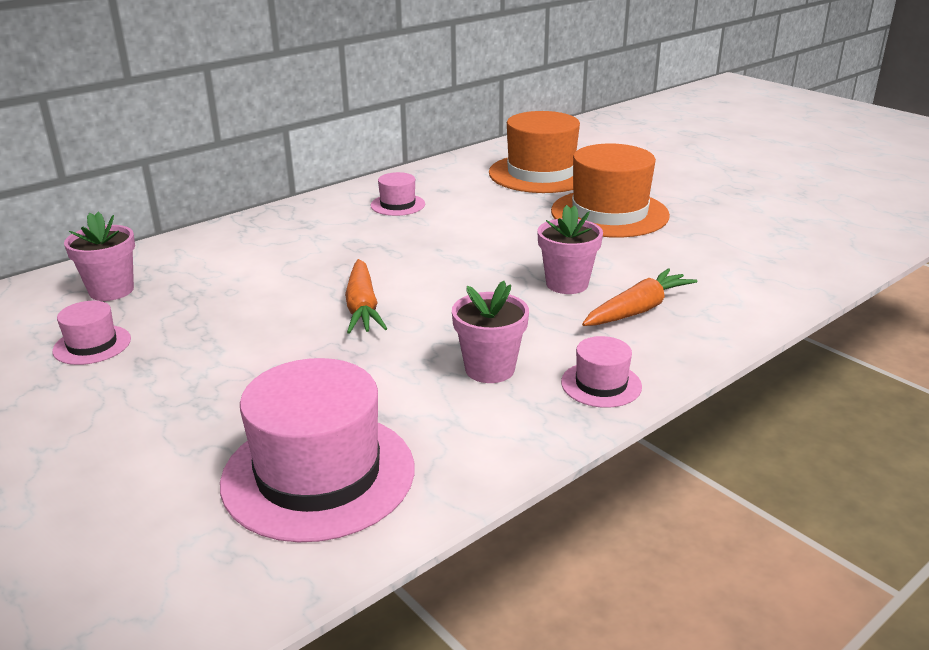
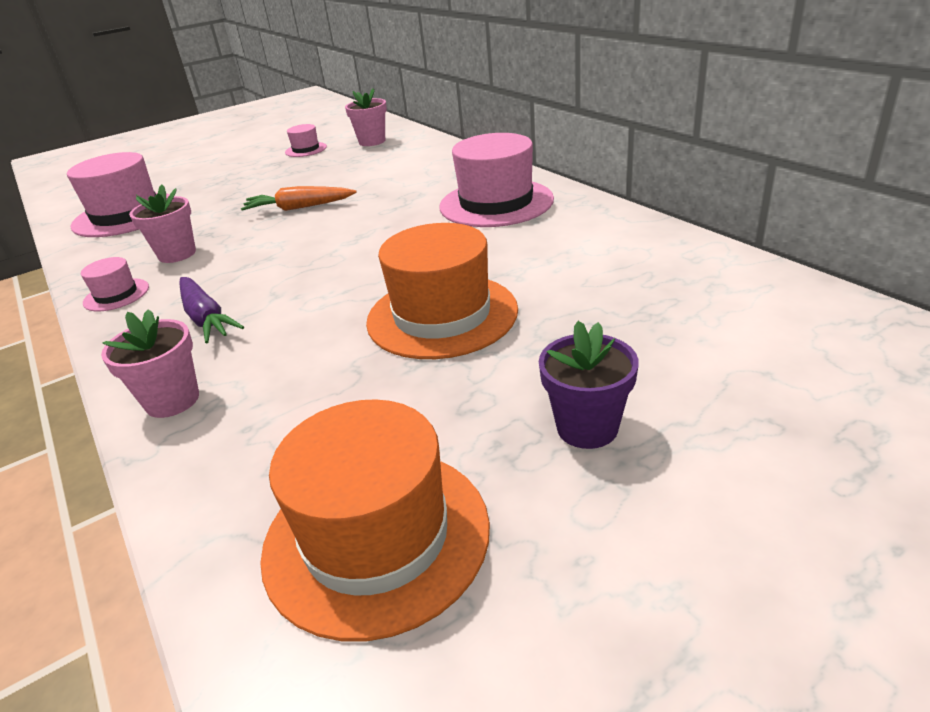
camera: 100 degrees right, 5 degrees up
(397, 205) = (496, 203): pink hat -> pink hat, size x2.08
(541, 174) = (588, 272): orange hat -> orange hat (376, 536)
(567, 284) = (280, 284): pink flower pot -> pink flower pot (172, 400)
(638, 310) = (206, 318): orange carrot -> purple carrot
(713, 175) = (587, 427): none -> purple flower pot

